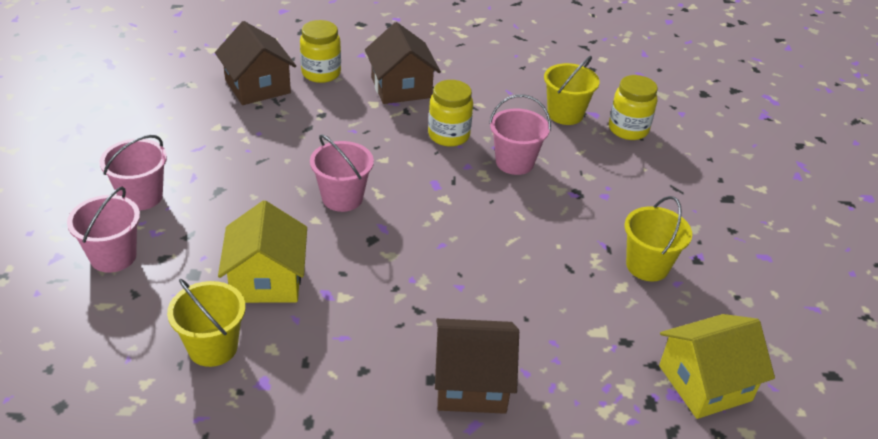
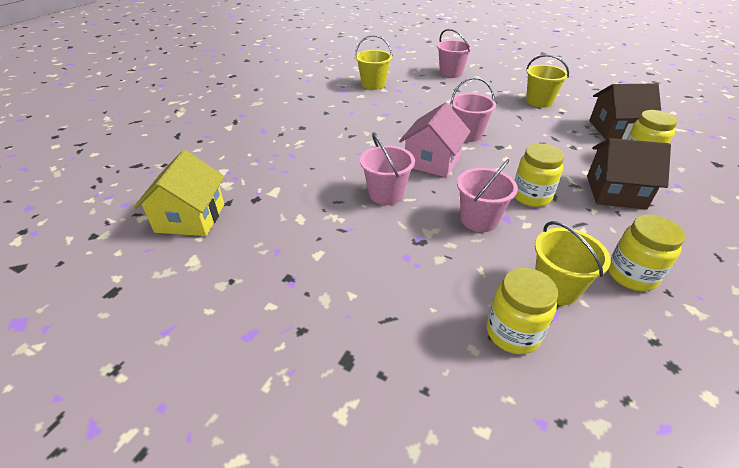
camera: 120 degrees right, 0 degrees up
(141, 196) = (496, 83): pink bucket -> pink bucket (386, 194)
(266, 280) = (408, 101): yellow house -> none
(431, 215) = (432, 161): none -> pink house
(471, 383) = (287, 137): brown house -> none
(518, 81) = (631, 275): none -> yellow jar
(647, 266) = (307, 242): yellow bucket -> yellow bucket (539, 101)

